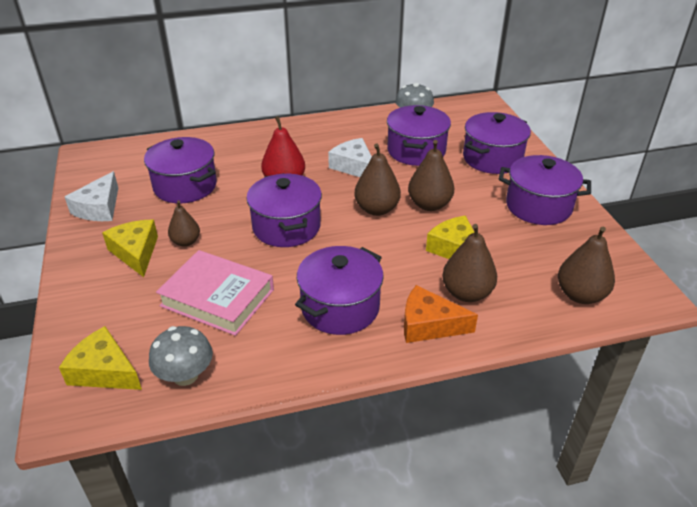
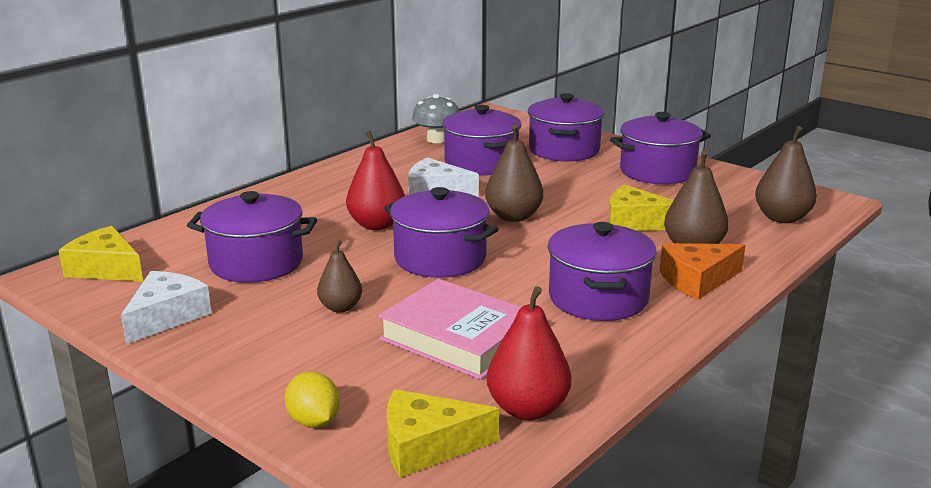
camera: 35 degrees left, 15 degrees down
(76, 320) = (314, 421): none -> yellow lemon
(99, 208) = (166, 316): white cheese -> white cheese turned 135 degrees counterclockwise
(135, 252) = (290, 337): yellow cheese -> yellow cheese (106, 269)
(185, 375) = (527, 409): grey mushroom -> red pear
(217, 298) = (458, 337): pink book -> pink book turned 45 degrees clockwise
(429, 205) = (559, 198): brown pear -> none

